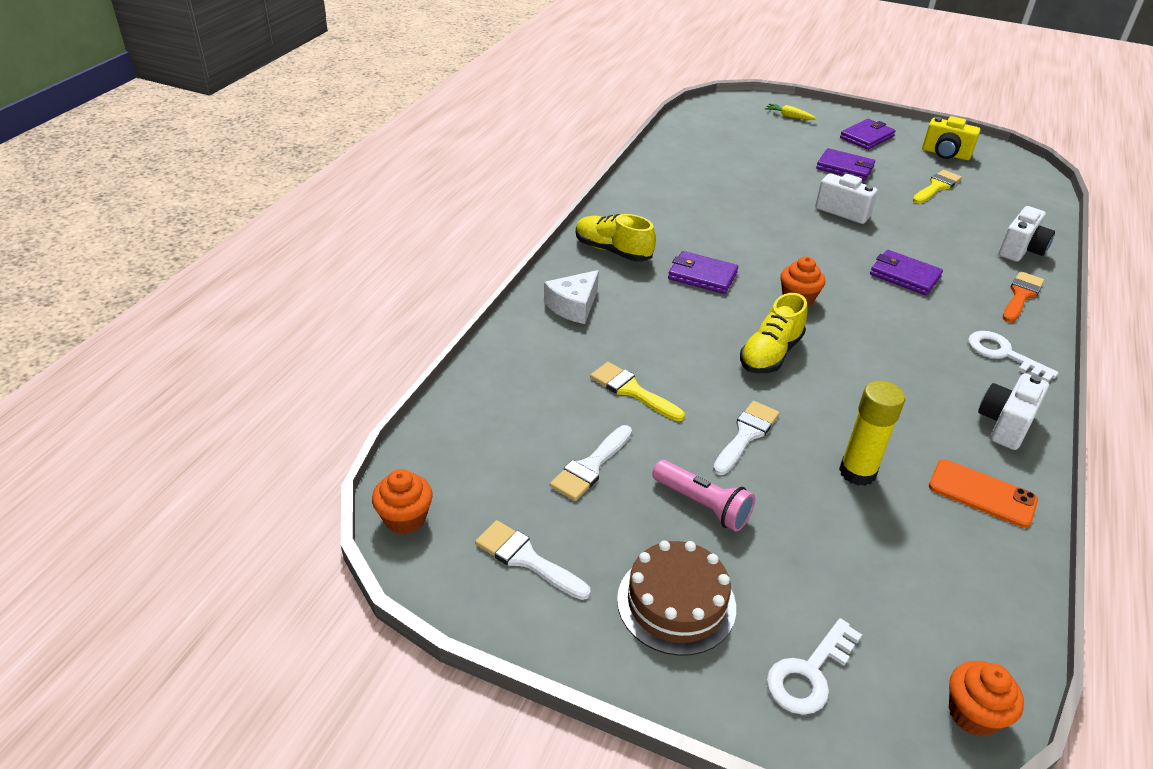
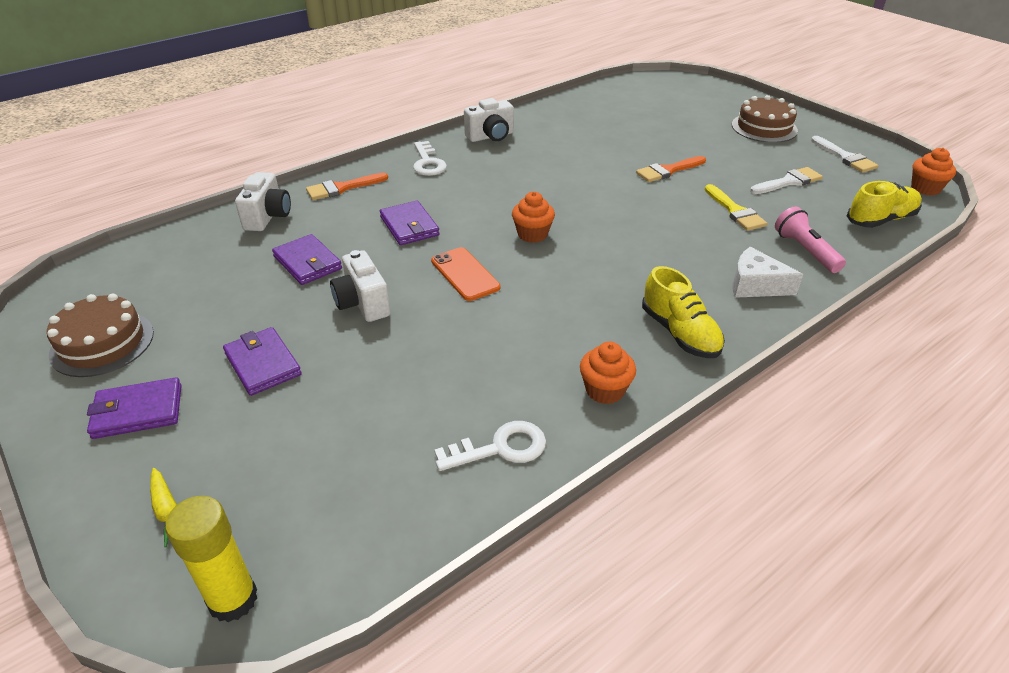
camera: 150 degrees left, 0 degrees up
(573, 306) = (755, 285): white cheese -> white cheese turned 135 degrees counterclockwise
(702, 276) = (601, 278): purple wallet -> purple wallet (307, 263)
(702, 505) = (724, 151): pink flashlight -> pink flashlight (805, 251)
(746, 435) = (668, 171): white brush -> orange brush
(770, 354) = (602, 205): yellow shoe -> yellow shoe (880, 219)
(809, 673) = (712, 100): white key -> white key (500, 448)
(857, 472) = (613, 141): yellow glue stick -> yellow glue stick (233, 599)
(937, 187) = (209, 301): yellow brush -> none
(945, 154) = (102, 343): yellow camera -> brown cake
(973, 714) = (651, 80): orange cupcake -> orange cupcake (604, 390)
(982, 493) = (552, 120): orange phone -> orange phone (465, 274)
(1021, 250) = (268, 217): white camera -> white camera turned 120 degrees clockwise

